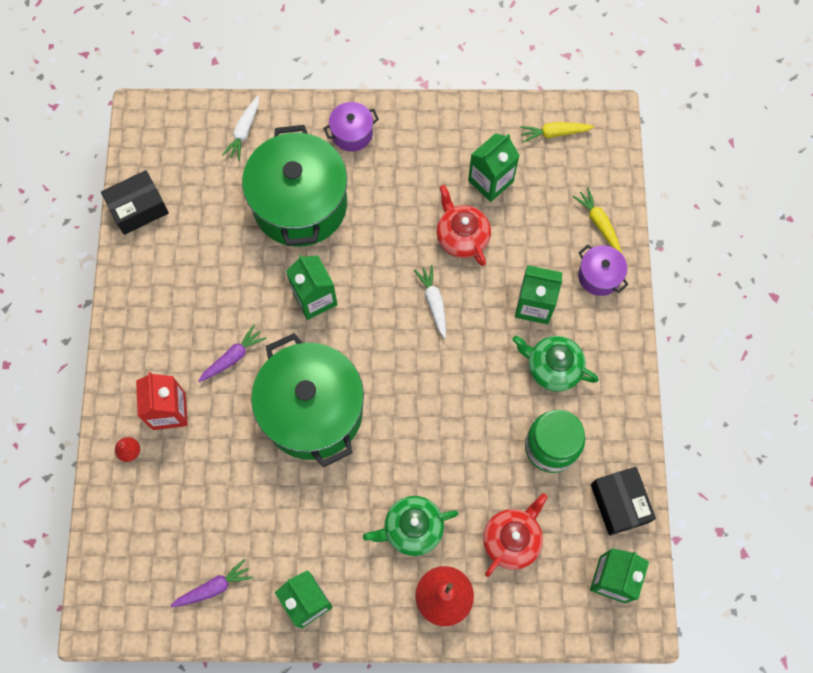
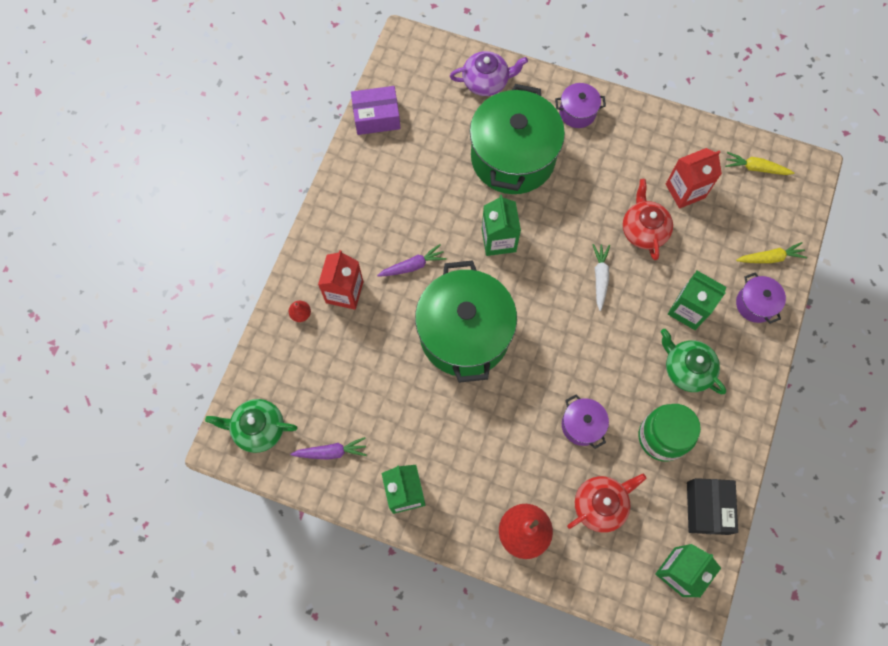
camera: 20 degrees right, 0 degrees up
(138, 208) = (376, 117): black box -> purple box
(244, 131) = (486, 82): white carrot -> purple teapot
(412, 528) = (516, 463): green teapot -> green teapot (258, 428)
(466, 464) = (582, 425): none -> purple pot
(490, 181) = (685, 191): green carton -> red carton
(598, 223) = (770, 258): yellow carrot -> yellow carrot turned 90 degrees clockwise

